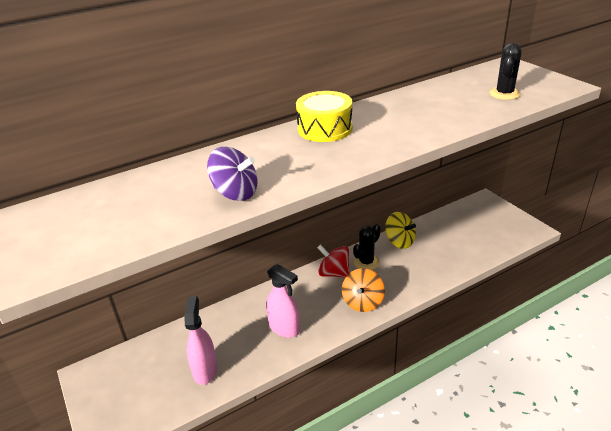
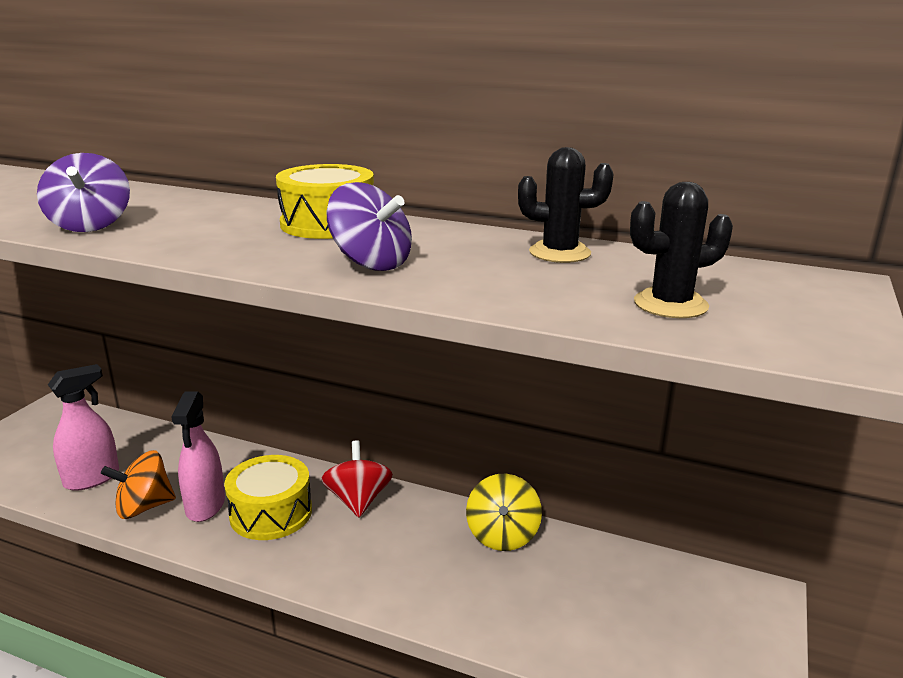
camera: 50 degrees right, 10 degrees down
(315, 306) = (271, 513): none -> yellow drum
(362, 302) = (314, 555): orange spinning top -> orange spinning top (144, 507)
(366, 262) = (413, 521): black cactus -> black cactus (559, 253)
(399, 132) = (371, 263): none -> purple spinning top

